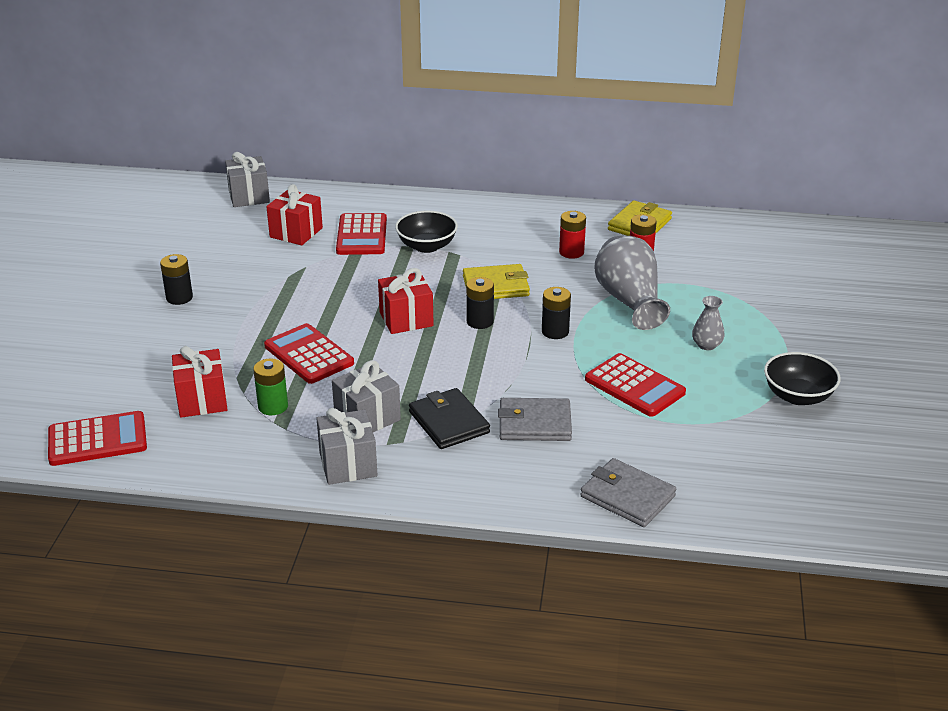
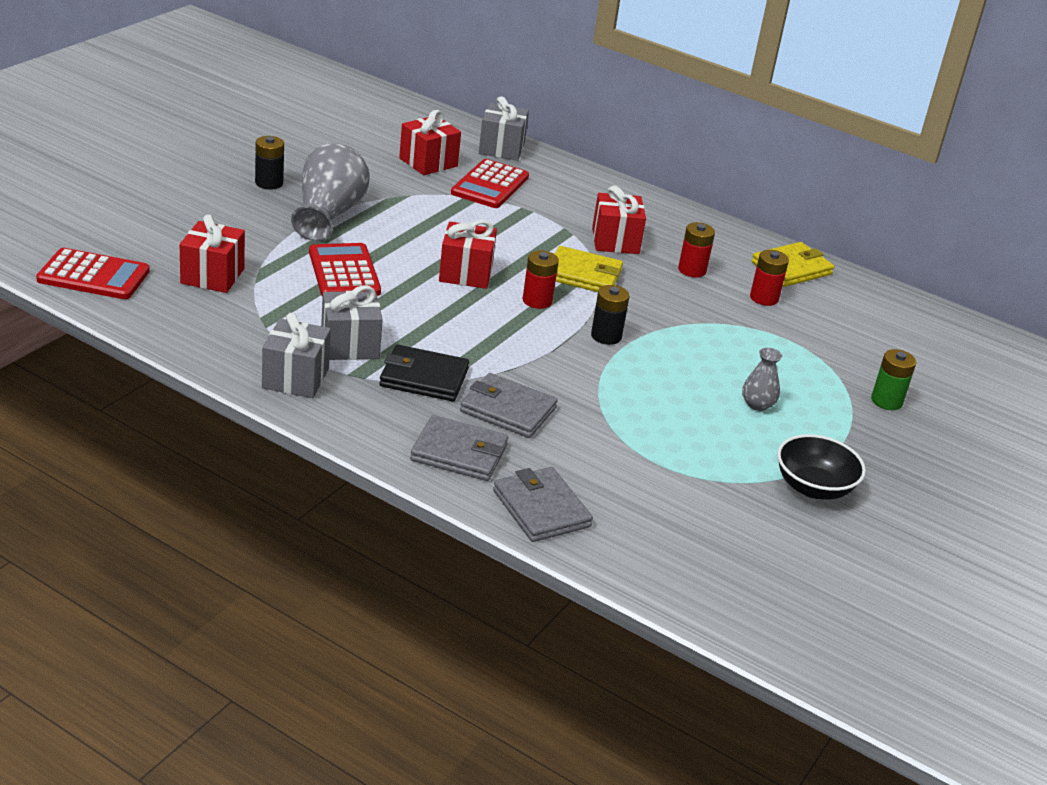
camera: 20 degrees right, 0 degrees up
(249, 196) = (411, 116): grey gift -> grey gift (501, 148)
(273, 406) = (271, 304): green battery -> green battery (886, 401)
(426, 246) = (546, 216): black bowl -> none
(449, 422) = (424, 378): black wallet -> black wallet turned 75 degrees counterclockwise
(480, 321) = (537, 301): black battery -> red battery
(496, 249) = (615, 241): none -> red gift
(528, 476) = (459, 453): none -> grey wallet
(629, 301) = (712, 335): grey vase -> grey vase (329, 214)
(634, 386) = (643, 414): red calculator -> none

